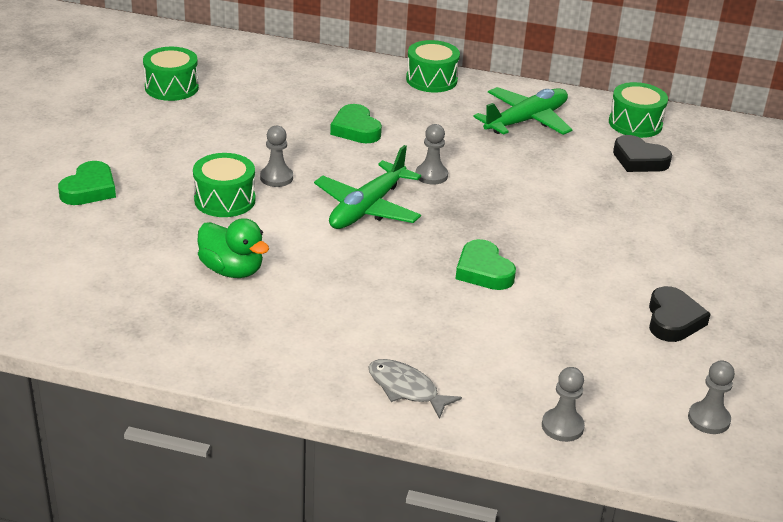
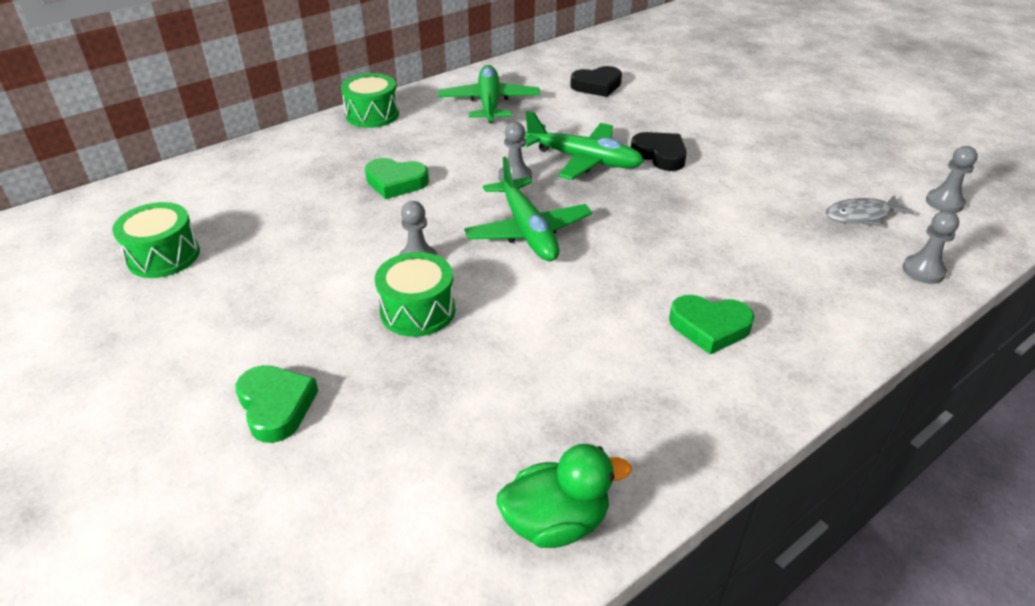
camera: 50 degrees left, 5 degrees up
(232, 270) = (548, 360): green duck -> green duck (556, 522)
(406, 389) = (826, 331): grey fish -> grey fish (861, 216)
(483, 271) = (680, 214): green heart -> green heart (709, 327)
(501, 197) = (583, 160): none -> green plane
(635, 124) = (548, 67): green drum -> none
(673, 320) = (812, 162): black heart -> black heart (660, 155)

